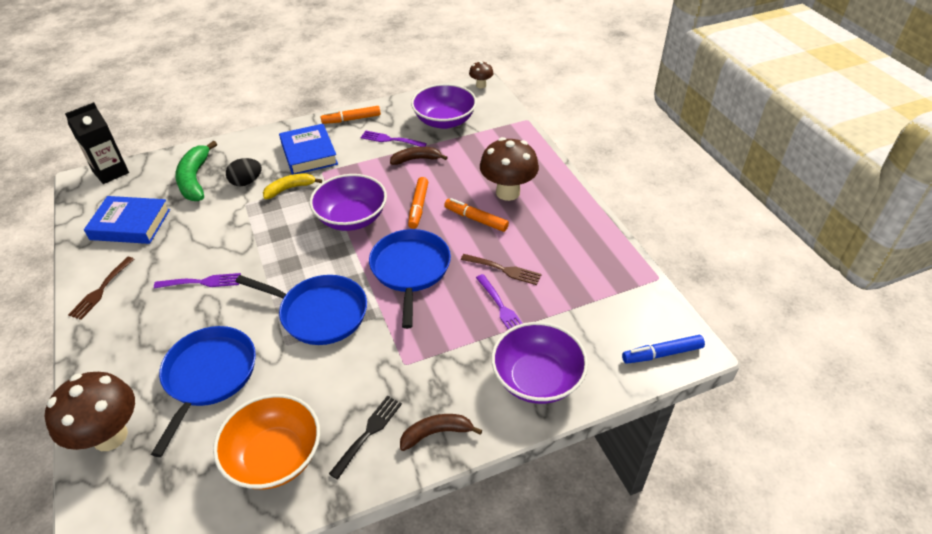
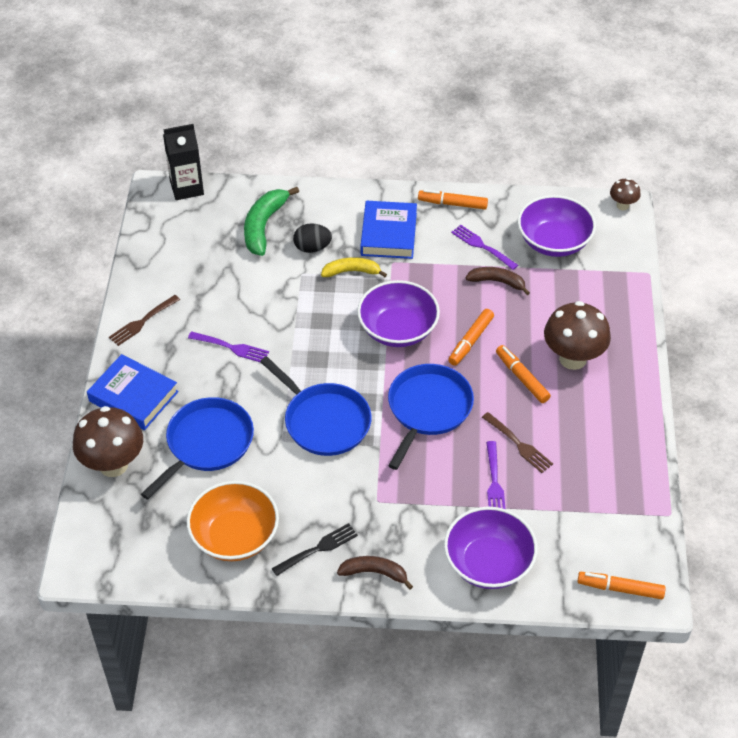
camera: 25 degrees right, 5 degrees up
(130, 224) = (187, 258): blue book -> blue book (133, 396)
(662, 354) = (620, 589): blue marker -> orange marker

